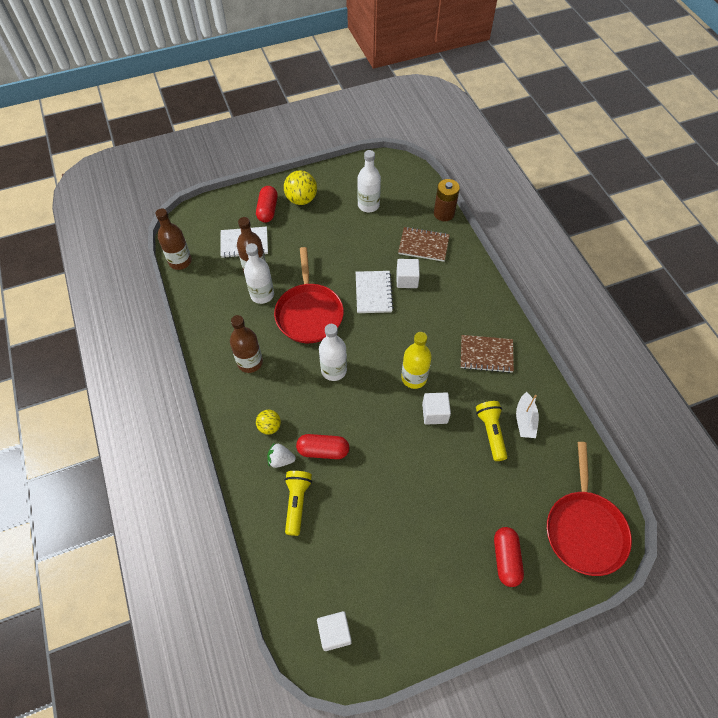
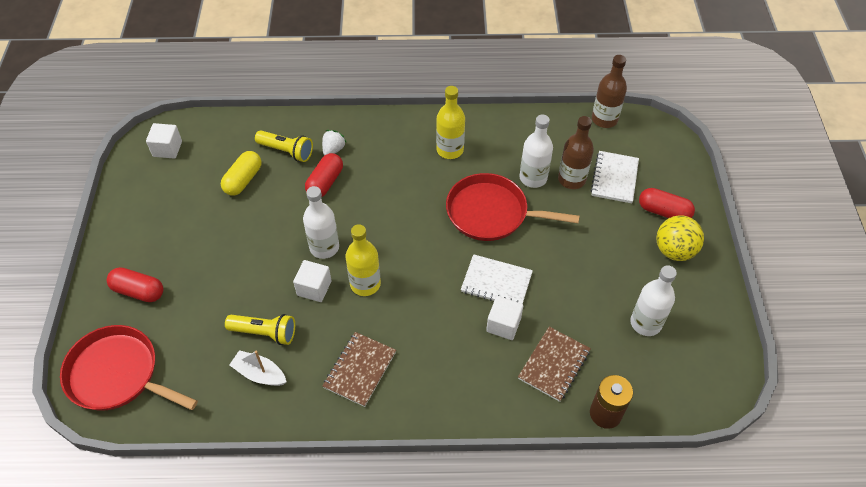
camera: 110 degrees right, 5 degrees down
(250, 362) = (450, 150): brown bottle -> yellow bottle
(269, 427) = (371, 149): yellow ball -> none
(334, 370) = (409, 215): white bottle -> white bottle (324, 247)
(347, 527) = (243, 180): none -> yellow capsule

